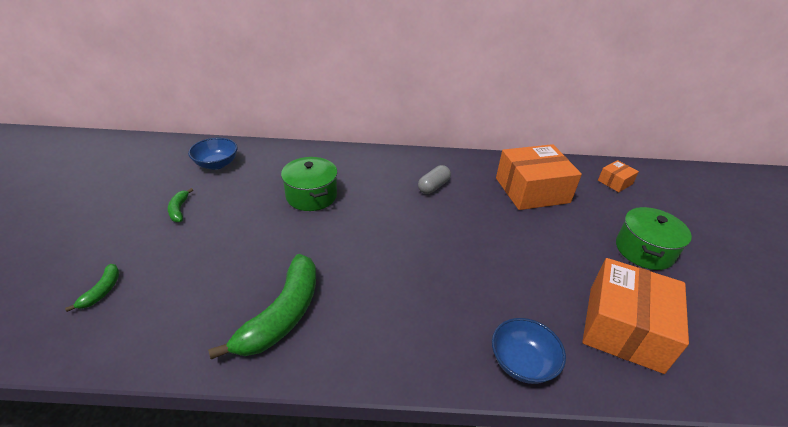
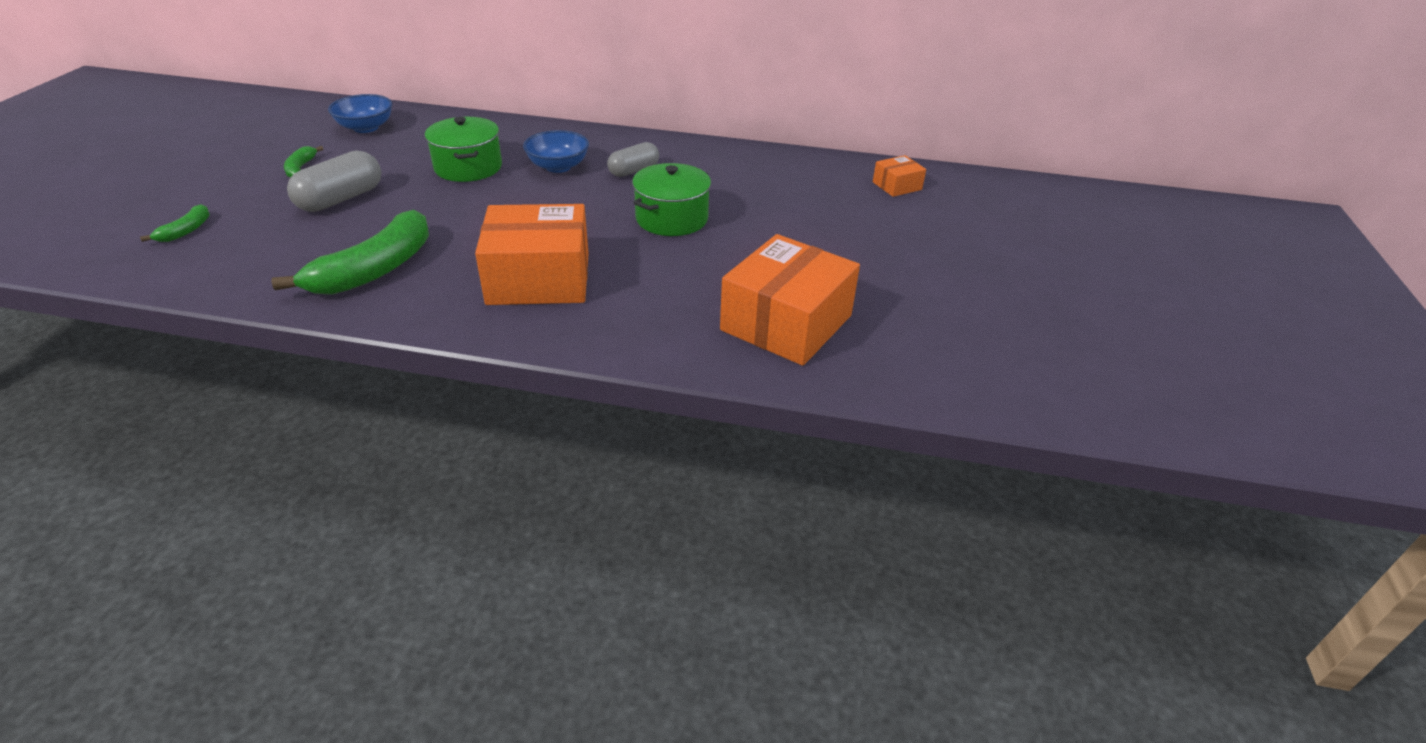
camera: 10 degrees right, 0 degrees up
(224, 239) = (341, 199): none -> grey capsule
(522, 362) = (632, 337): blue bowl -> blue bowl (558, 167)
(532, 190) = (768, 185): orange box -> orange box (539, 278)
(644, 250) = (877, 257): green pot -> green pot (672, 219)

